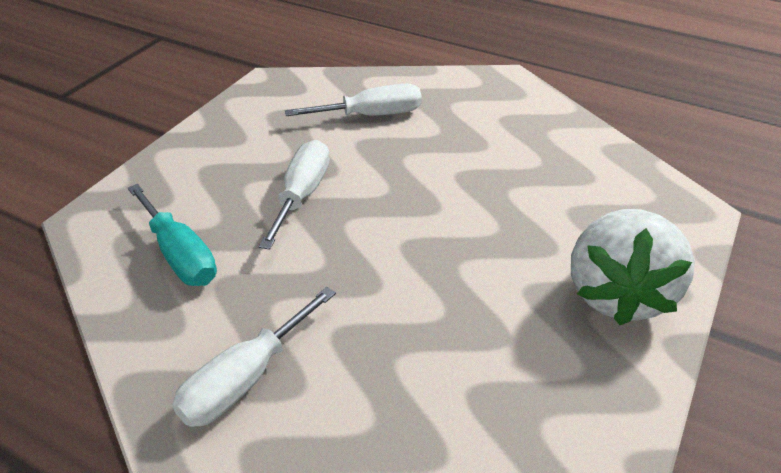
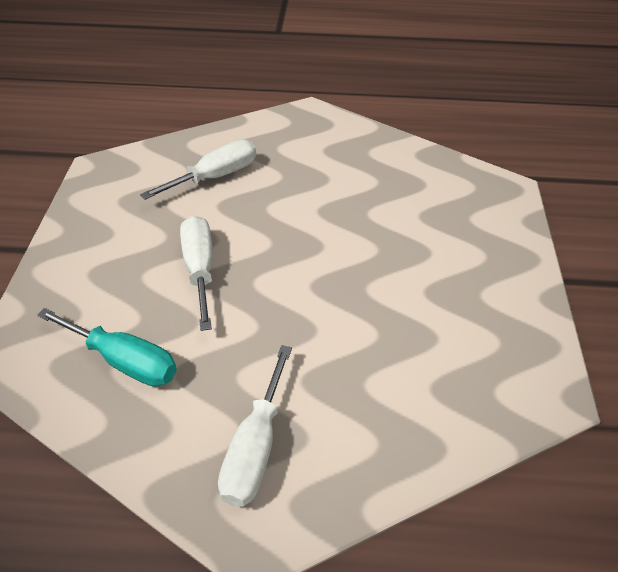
camera: 25 degrees left, 5 degrees up
(617, 293) = (491, 273): white strawberry -> none

